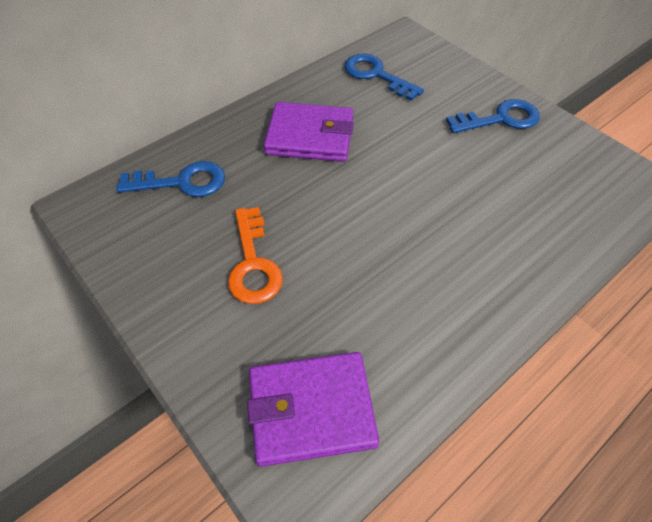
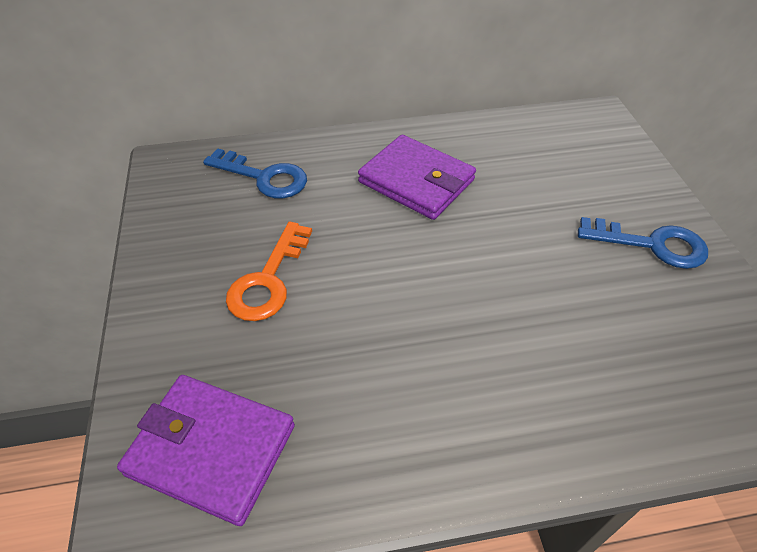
camera: 30 degrees right, 5 degrees down
(376, 75) = (534, 145): blue key -> none

